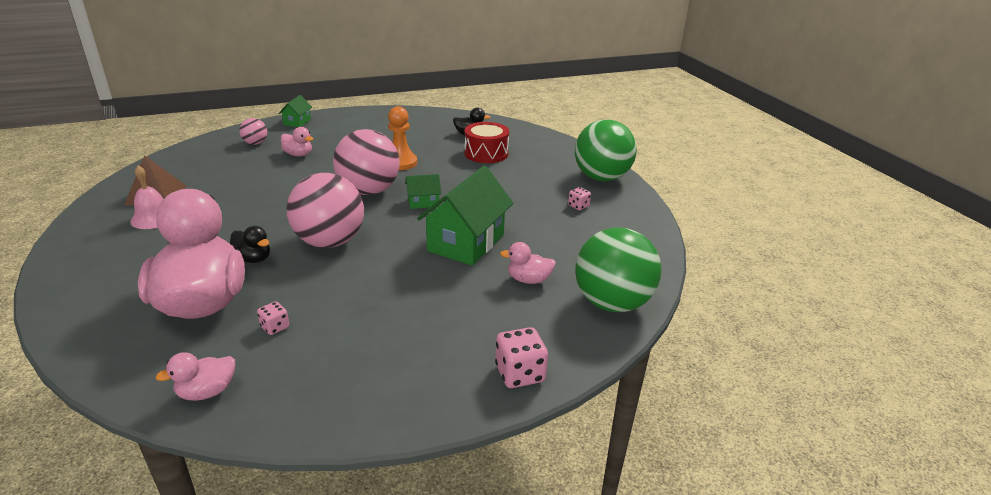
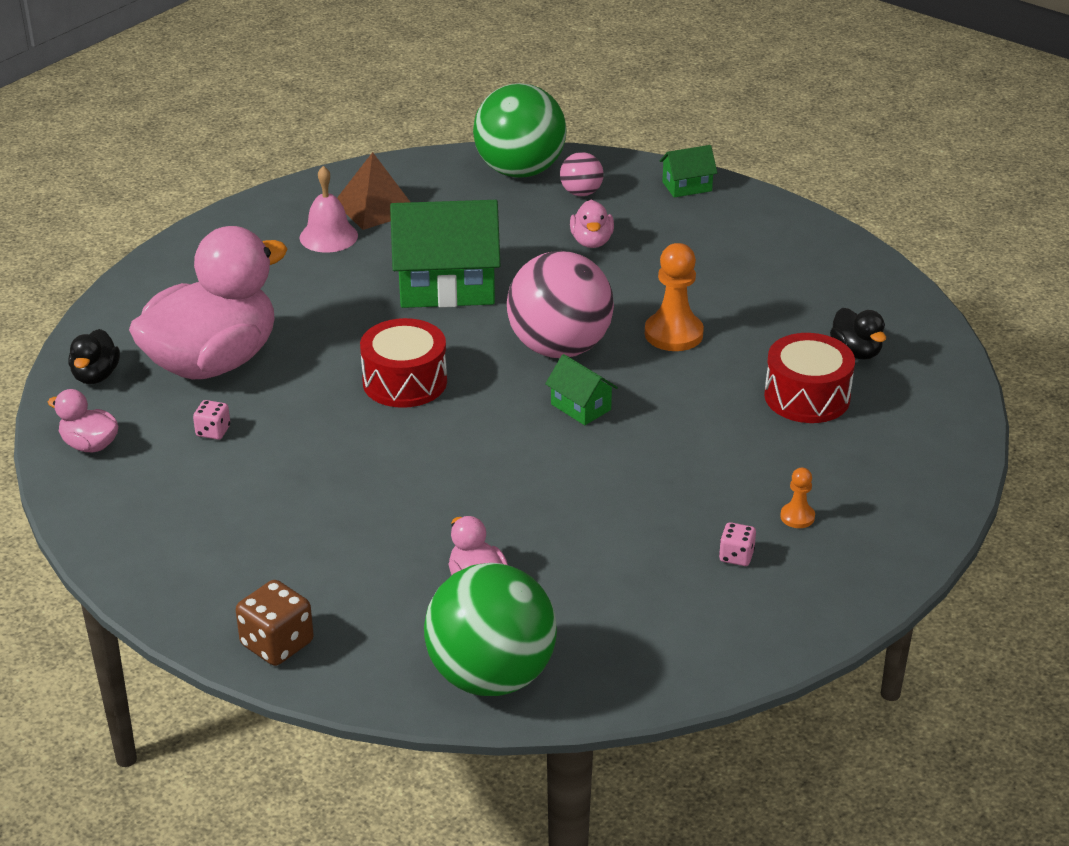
camera: 60 degrees right, 5 degrees up
(253, 259) = (317, 348): black duck -> black duck (96, 376)
(330, 242) = (405, 382): pink ball -> red drum
(466, 242) = (514, 489): green house -> green house (446, 286)
(520, 374) = (277, 644): pink dice -> brown dice
(565, 184) = (797, 517): none -> orange pawn
(601, 178) = (869, 549): green ball -> green ball (520, 171)

